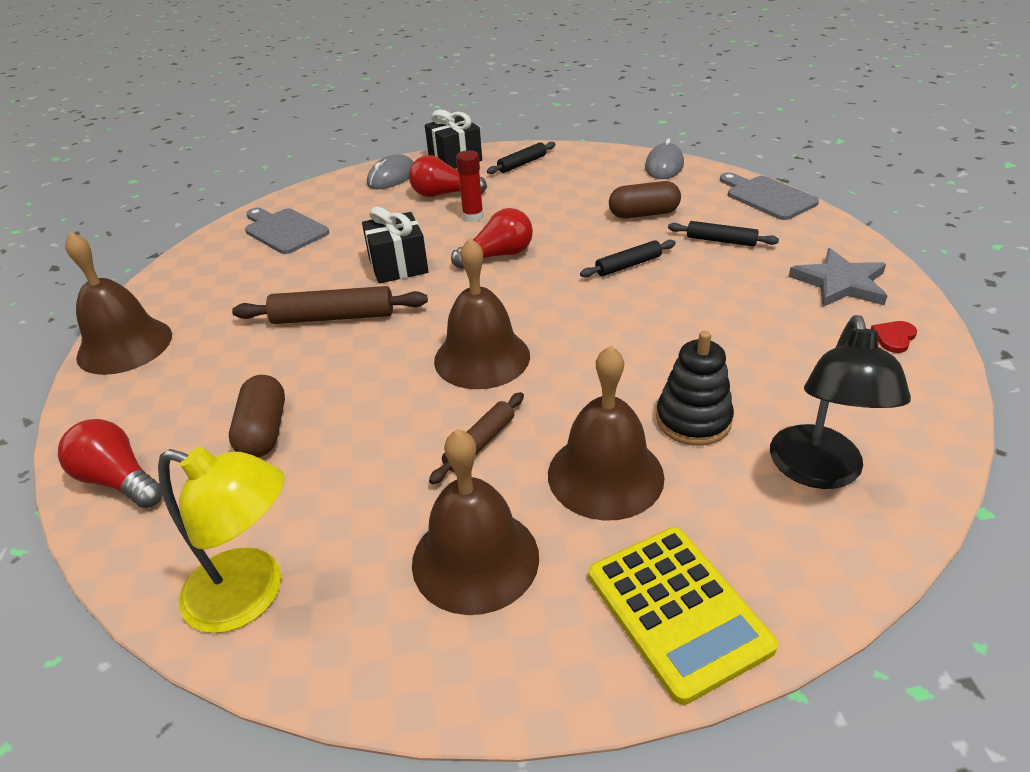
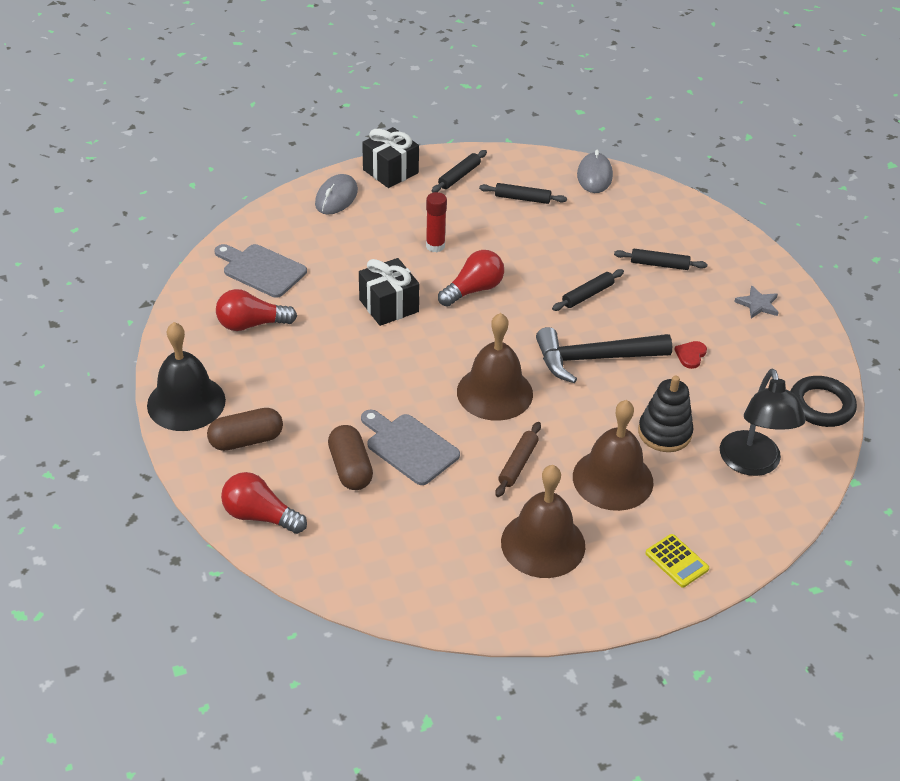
camera: 15 degrees left, 5 degrees up
(125, 345) = (186, 402): brown bell -> black bell
(251, 595) = (404, 582): yellow lamp -> none
(333, 317) = (355, 362): brown rolling pin -> none
(444, 194) = (397, 219): red light bulb -> red light bulb (251, 324)
(581, 182) = (522, 198): none -> black rolling pin
(619, 329) = (594, 359): none -> black hammer
(643, 214) = (588, 237): brown capsule -> brown capsule (246, 440)
(677, 611) = (677, 561): yellow calculator -> yellow calculator, size x0.53
(767, 197) = (692, 212): grey cutting board -> grey cutting board (409, 447)
(840, 283) = (758, 304): grey star -> grey star, size x0.59
(894, 337) = (798, 353): red heart -> red heart (690, 355)
(927, 401) = (821, 405): none -> black ring

